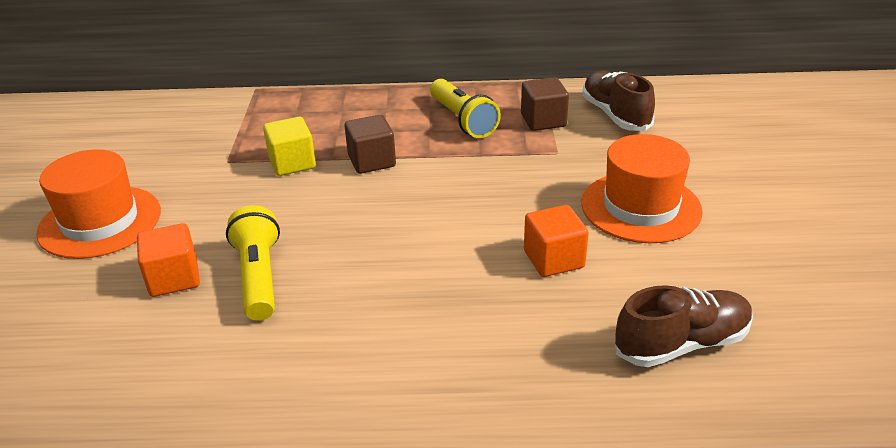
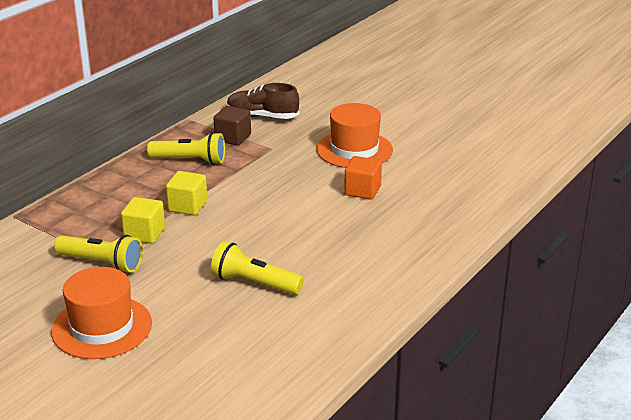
camera: 55 degrees left, 5 degrees down
(174, 278) = (213, 313): orange cube -> none
(216, 167) = (102, 263): none -> yellow flashlight
(372, 161) = (187, 206): brown cube -> yellow cube
(681, 344) = (461, 187): brown shoe -> none

